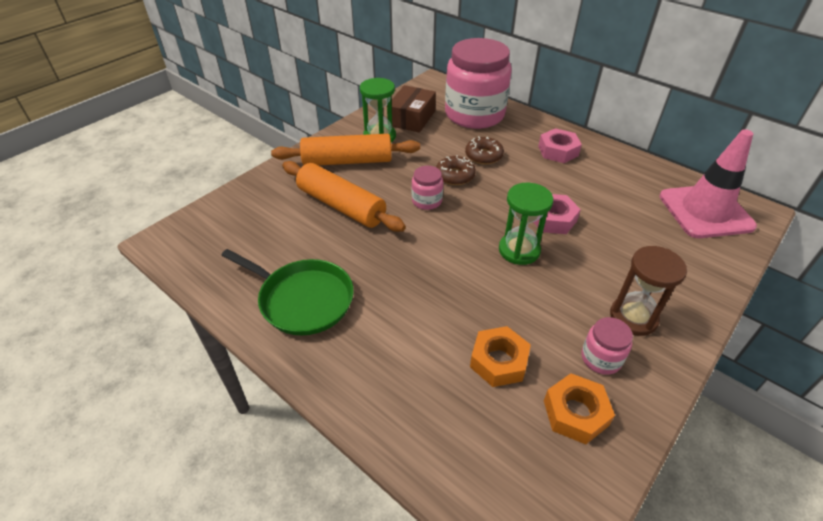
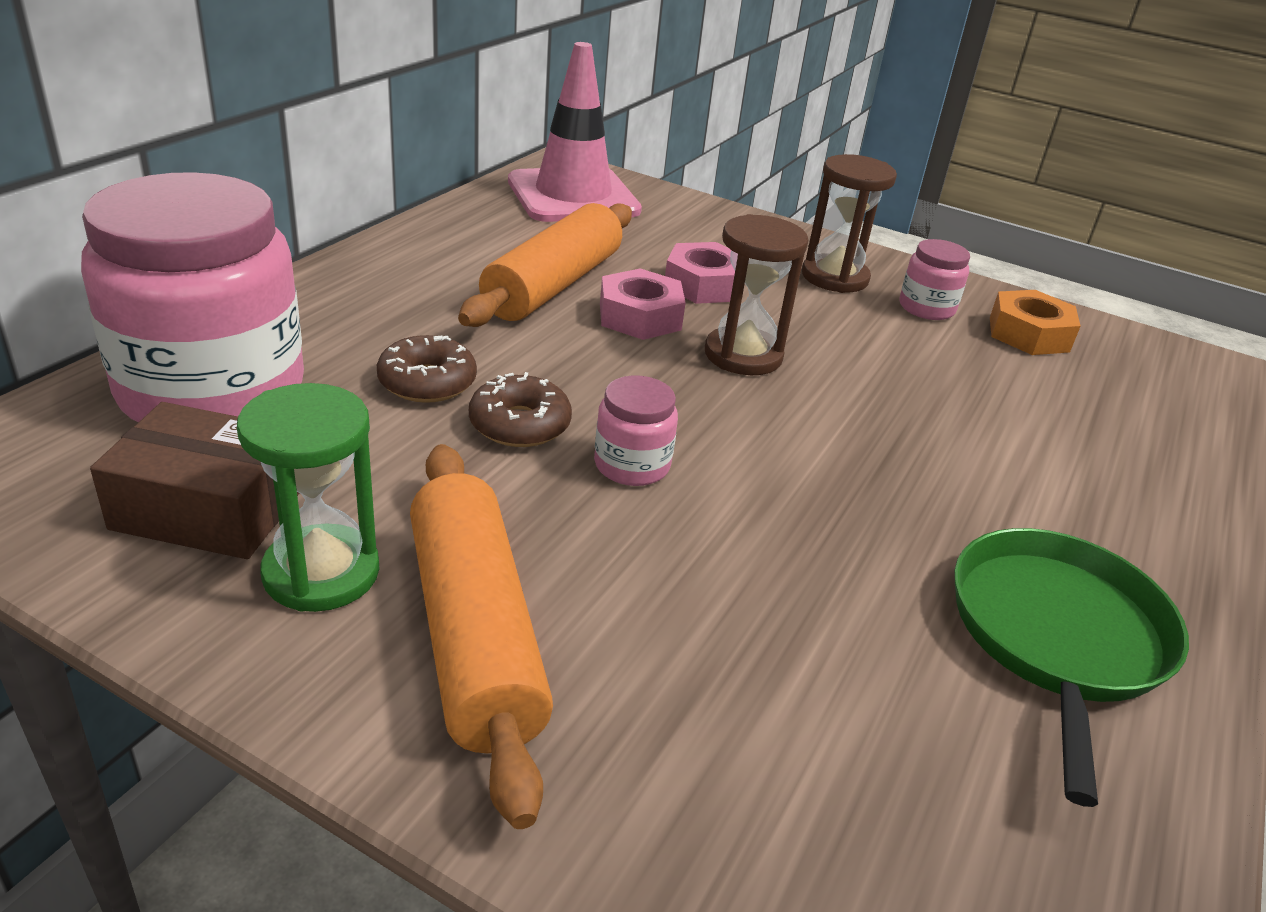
camera: 105 degrees left, 10 degrees down
(341, 206) = (702, 617): orange rolling pin -> orange rolling pin (553, 285)
(498, 361) = (1000, 386): orange nut -> none
(519, 250) = (743, 355): green hourglass -> brown hourglass
(558, 151) = (403, 292): pink nut -> pink nut (704, 285)

